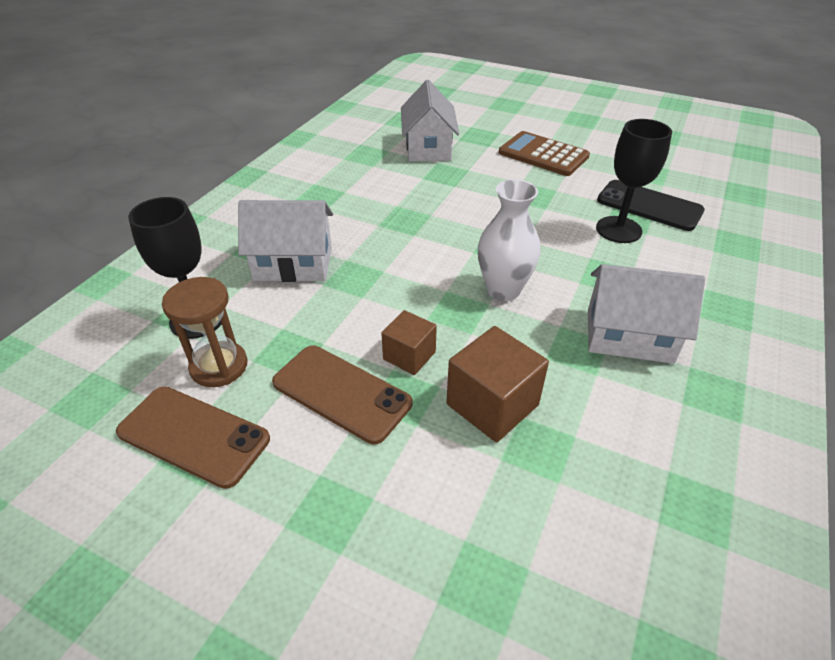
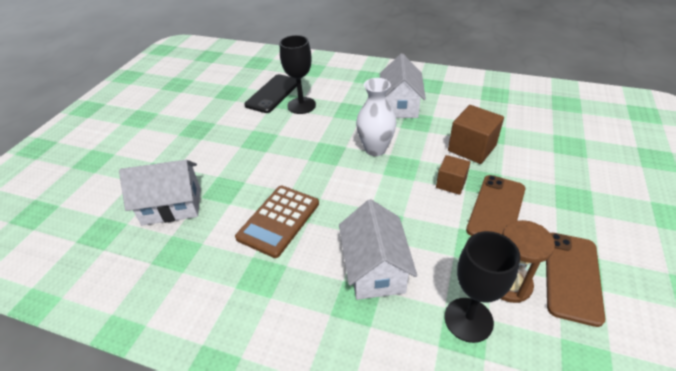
camera: 95 degrees left, 0 degrees up
(543, 154) = (198, 136): brown calculator -> brown calculator (278, 220)

